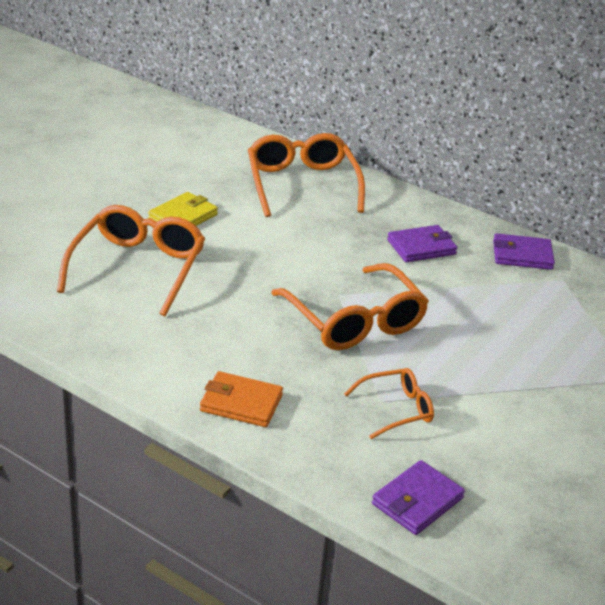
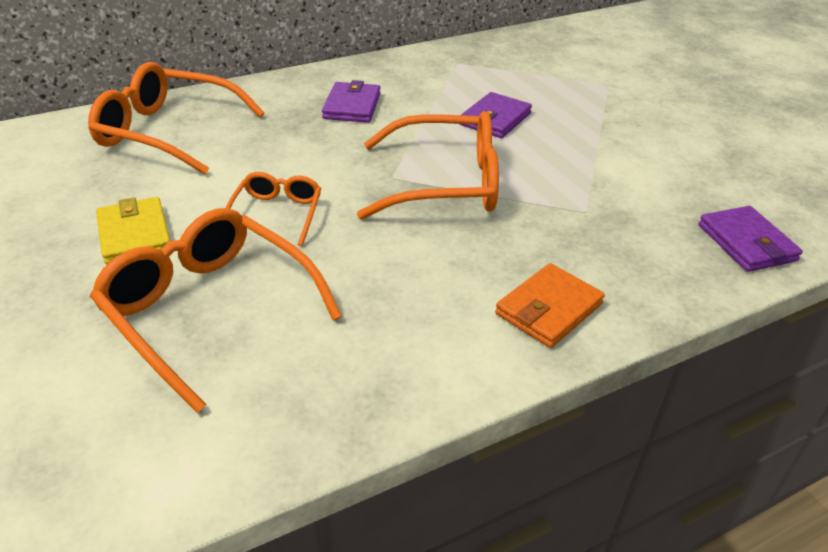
camera: 60 degrees left, 5 degrees up
(396, 409) = (602, 207): orange glasses -> orange glasses (277, 214)
(522, 255) = (408, 66): purple wallet -> purple wallet (495, 119)

